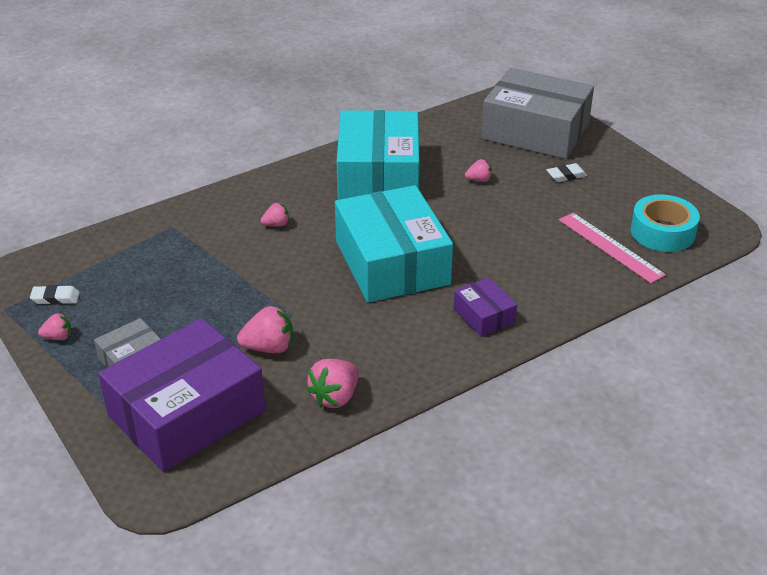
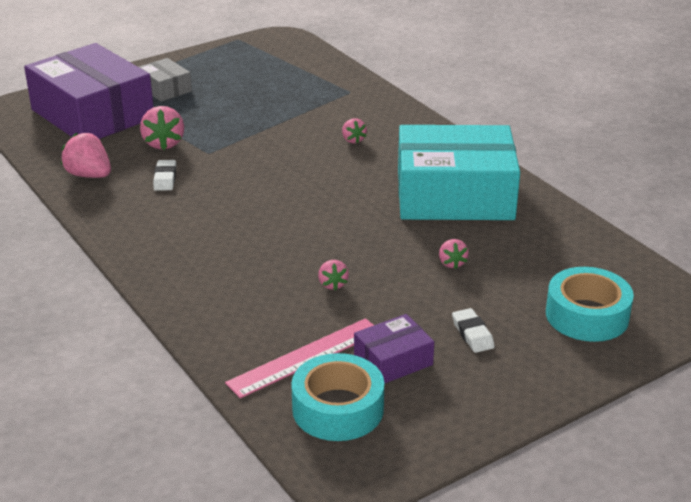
camera: 90 degrees right, 5 degrees down
(55, 298) = (248, 55): white eraser -> white eraser (165, 178)
(58, 337) = (198, 60): pink strawberry -> pink strawberry (332, 284)
(391, 262) = (284, 203): turquoise box -> none
(484, 316) = (185, 256): purple box -> purple box (393, 360)
(535, 131) = (587, 315): grey box -> turquoise tape

